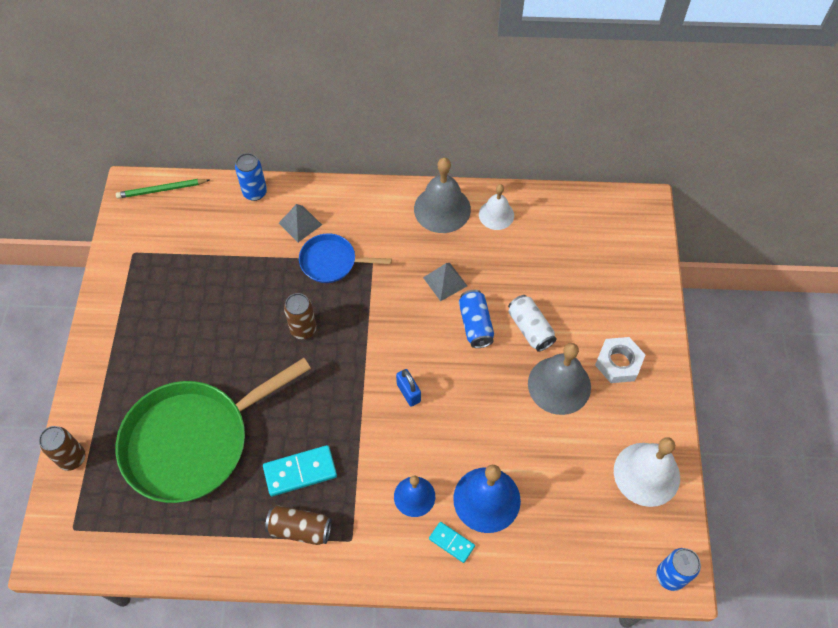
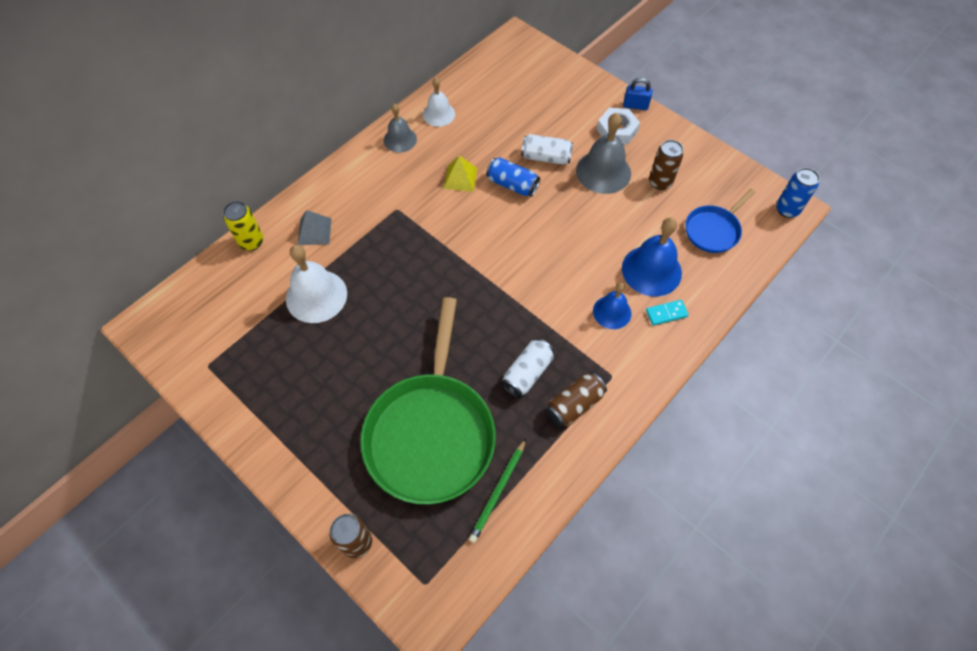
camera: 50 degrees left, 0 degrees up
(161, 190) = (171, 305): green pencil -> green pencil (498, 491)
(255, 192) = (251, 242): blue can -> yellow can
(300, 472) = (527, 373): turquoise domino -> white can
(303, 329) = (408, 291): brown can -> brown can (660, 182)
(331, 262) = (370, 234): blue pan -> blue pan (713, 230)
(408, 393) = (527, 260): blue padlock -> blue padlock (635, 106)
(442, 209) = (400, 139): grey bell -> grey bell, size x0.62
(445, 281) = (460, 178): grey pyramid -> yellow pyramid
(646, 474) = (708, 172): white bell -> white bell (316, 296)

